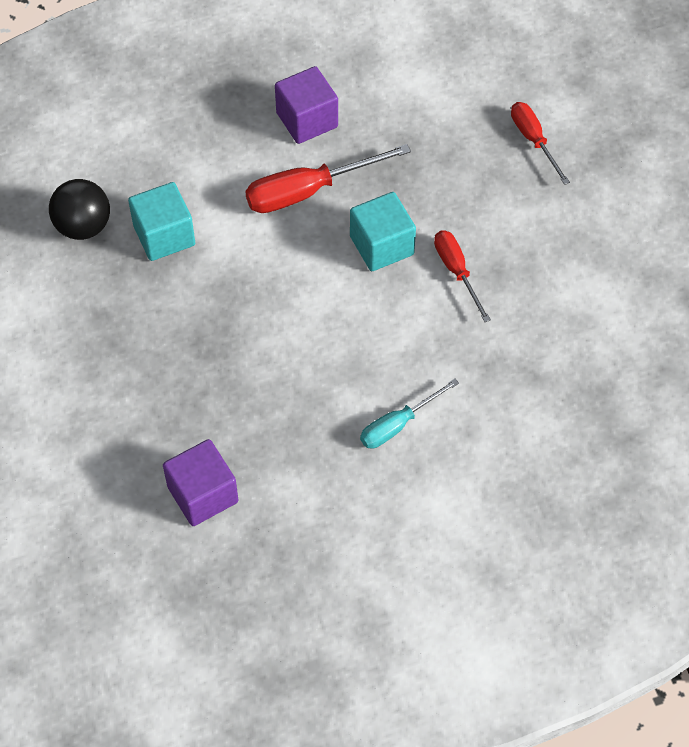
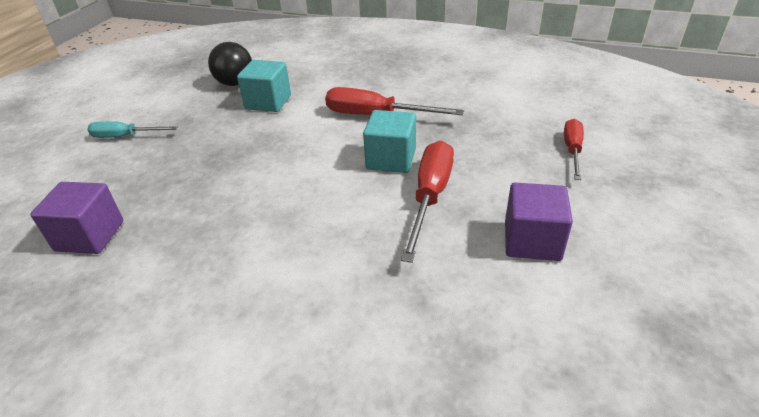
camera: 40 degrees right, 20 degrees down
(307, 120) = (415, 87): purple cube -> purple cube (532, 241)
(398, 424) = (268, 271): turquoise screwdriver -> turquoise screwdriver (125, 136)
(456, 271) = (430, 197): red screwdriver -> red screwdriver, size x1.59

